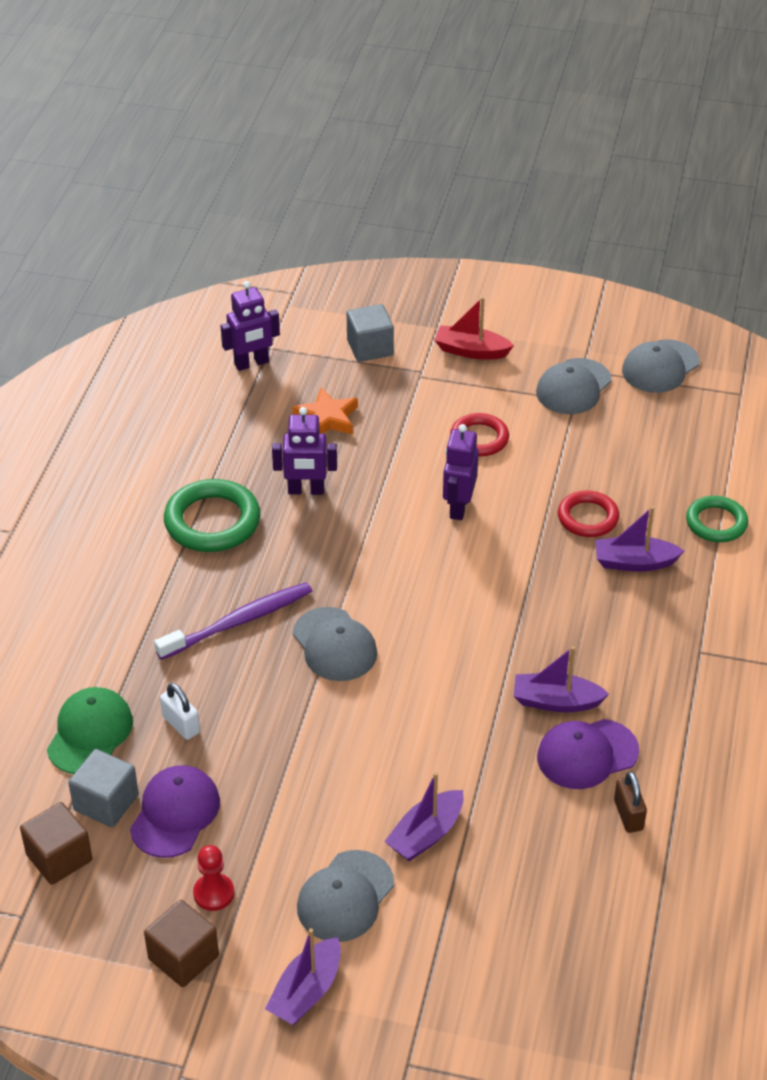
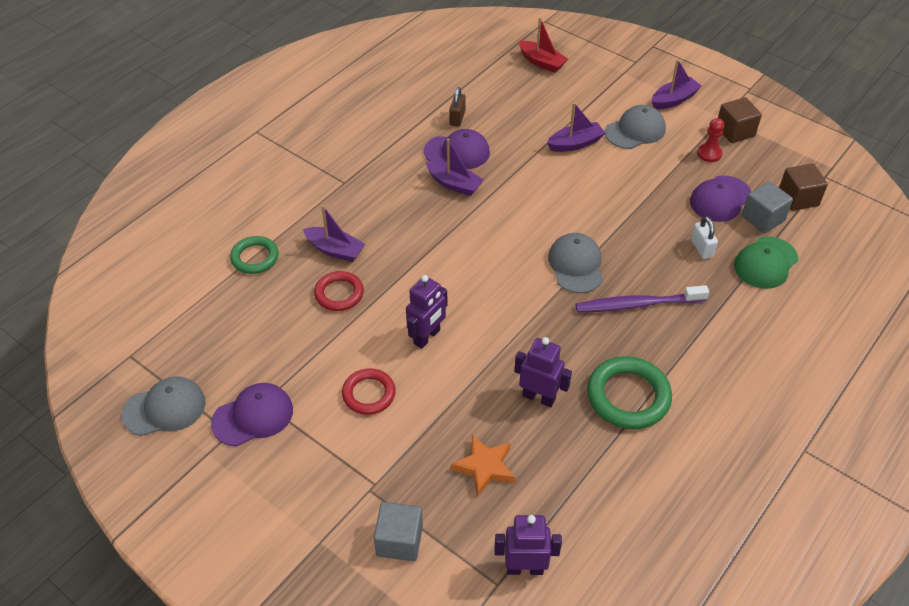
camera: 155 degrees left, 5 degrees up
(471, 351) = (309, 496): red boat -> red boat (541, 62)
(573, 387) = (253, 416): grey cap -> purple cap

